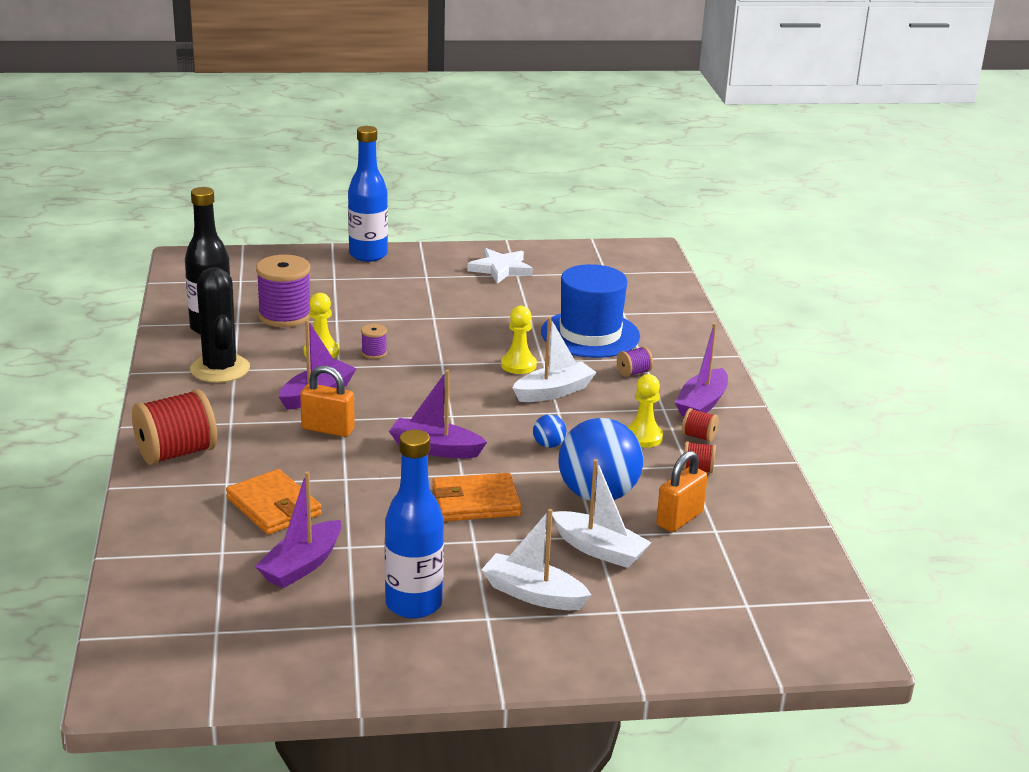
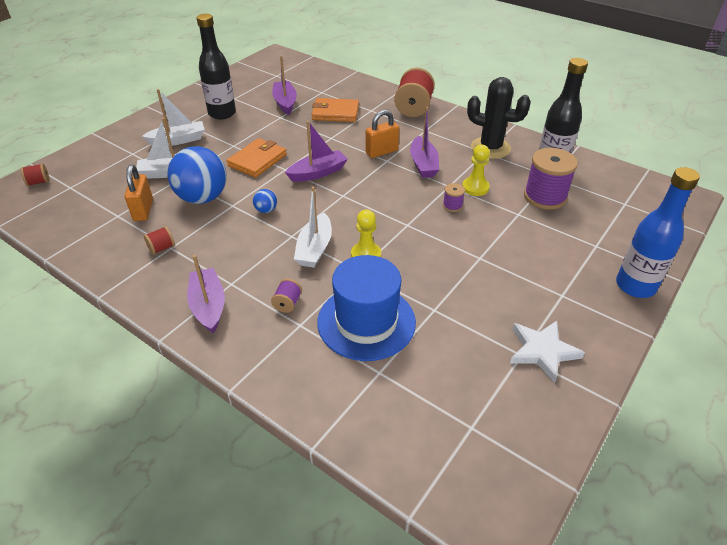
camera: 135 degrees right, 15 degrees up
(413, 604) = (222, 113): blue bottle -> black bottle
(643, 437) = (219, 250): yellow pawn -> none
(698, 436) = (184, 274): red spool -> red spool (39, 182)

